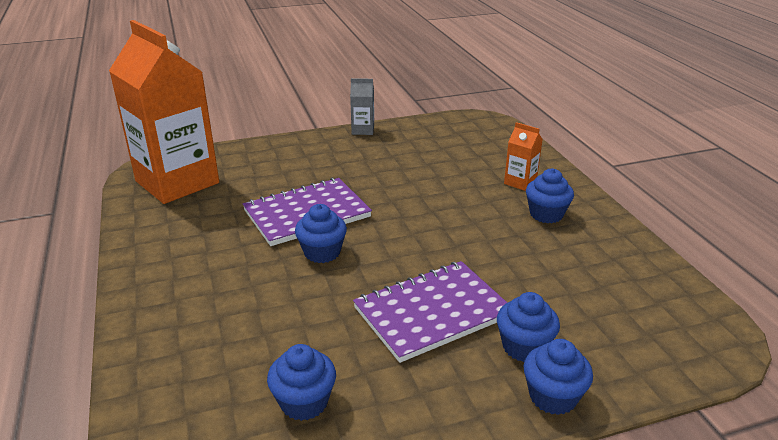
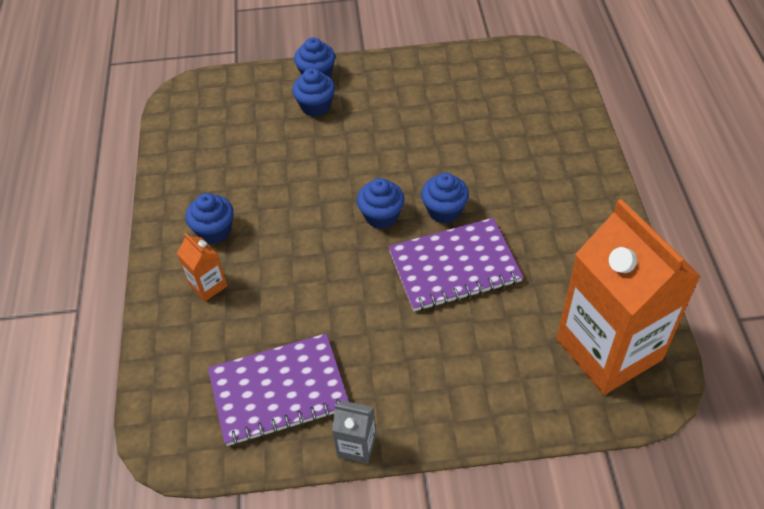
camera: 165 degrees left, 20 degrees up
(304, 402) = (469, 89): blue cupcake -> blue cupcake (381, 216)
(432, 312) = (367, 139): purple notebook -> purple notebook (279, 391)

